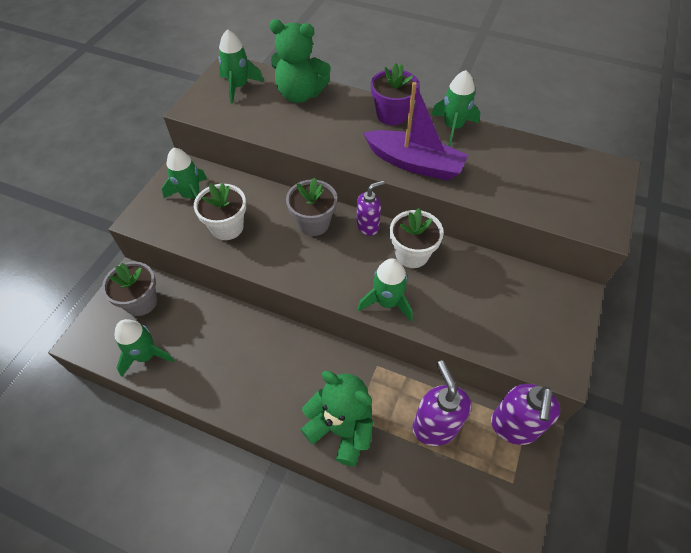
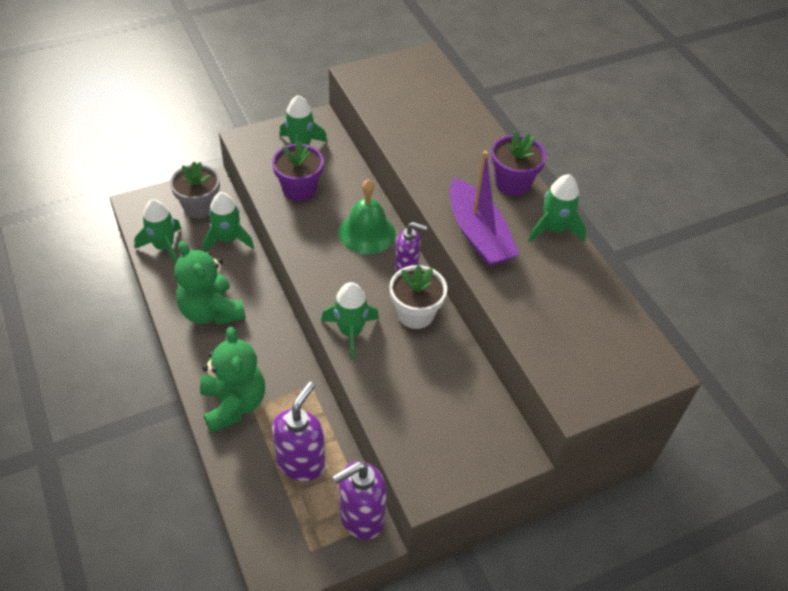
camera: 40 degrees right, 5 degrees down
(227, 227) = (299, 189): white flower pot -> purple flower pot
(239, 87) = (412, 79): green rocket -> green rocket (228, 239)
(300, 94) = (455, 116): green teddy bear -> green teddy bear (211, 311)
(313, 223) = (367, 233): grey flower pot -> green bell

